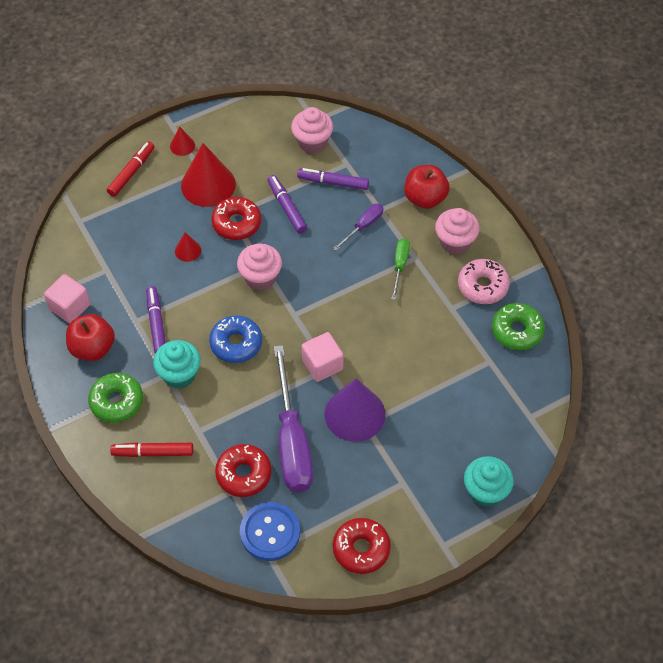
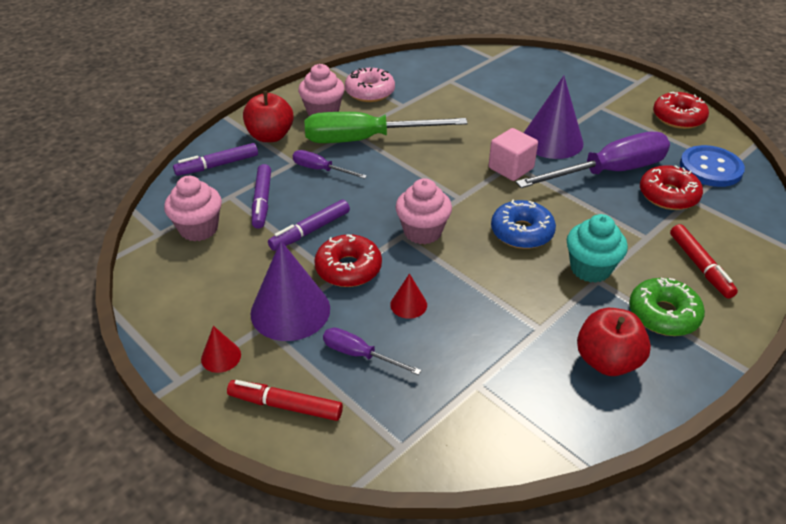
camera: 105 degrees left, 15 degrees down
(70, 307) = (559, 408): pink cube -> none
(155, 214) = (359, 355): none -> purple screwdriver
(156, 323) = (534, 306): purple marker -> purple marker (217, 165)
(208, 185) = (290, 310): red cone -> purple cone
(400, 266) = (365, 139): green screwdriver -> green screwdriver, size x2.09
(485, 491) = (575, 69): turquoise cupcake -> none
(517, 331) = (411, 71): green donut -> none

